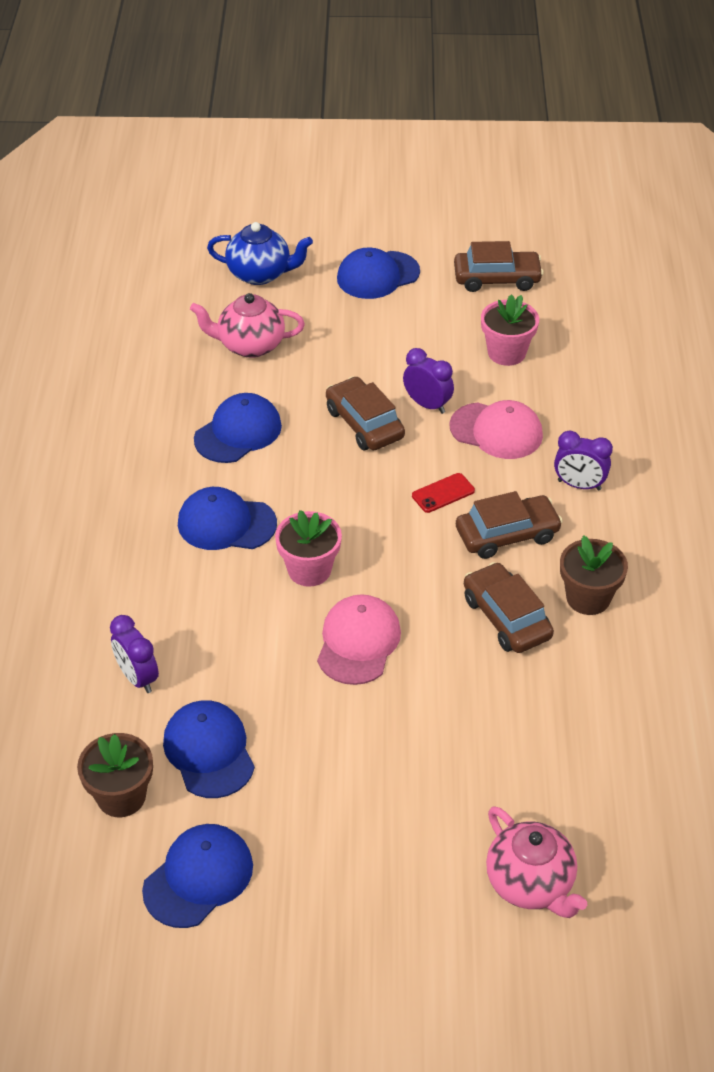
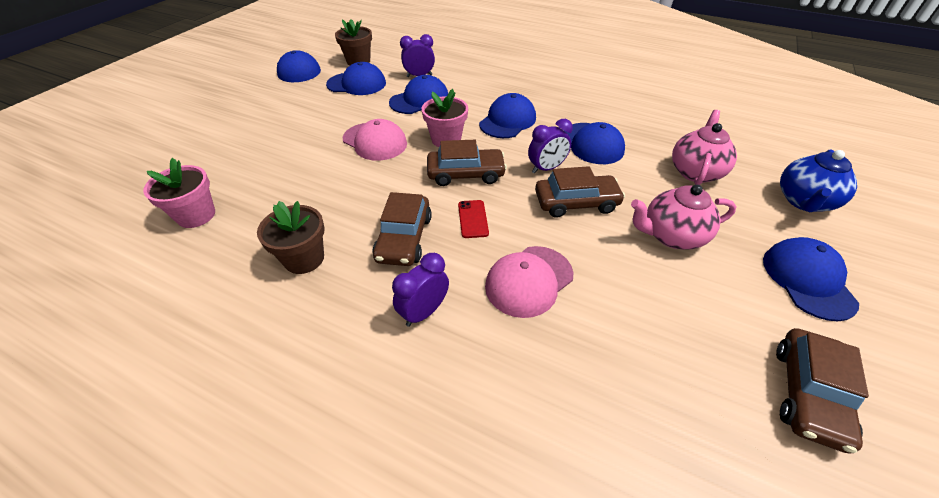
camera: 115 degrees right, 0 degrees up
(219, 642) = (419, 100): none -> blue cap
(427, 405) = (585, 247): purple clock -> purple clock (546, 168)
(506, 353) = (649, 340): pink flower pot -> pink flower pot (196, 215)
(506, 617) = (331, 207): brown car -> brown car (465, 174)
(531, 884) = (163, 150): pink teapot -> pink teapot (671, 236)

